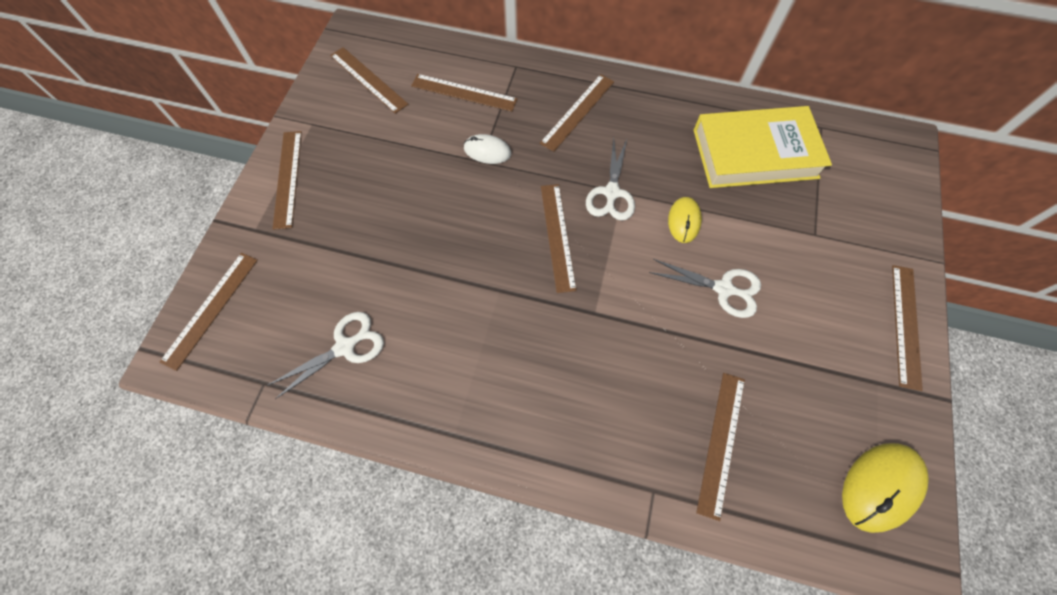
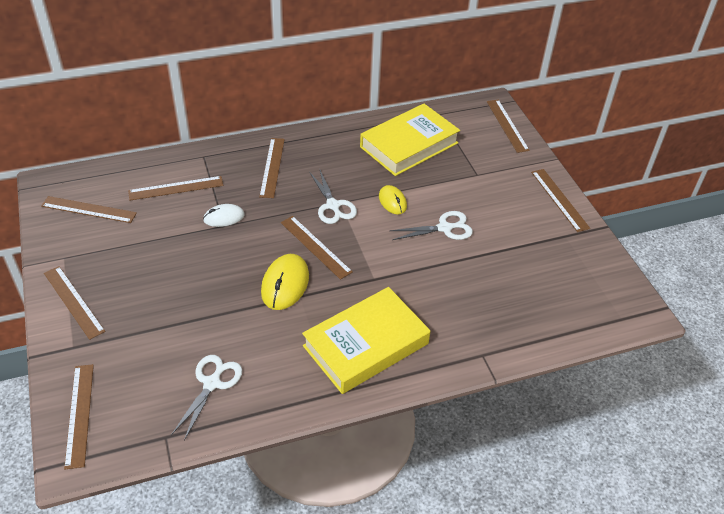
camera: 35 degrees left, 20 degrees down
(528, 394) = (366, 345): none -> yellow book
(721, 443) = (502, 310): brown ruler -> brown ruler (507, 125)
(880, 486) = (602, 286): yellow mouse -> yellow mouse (285, 284)

